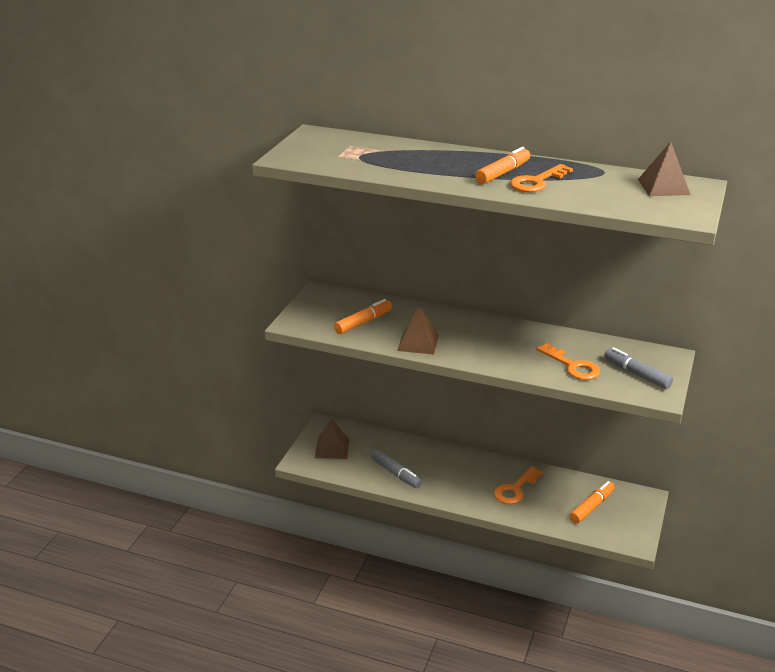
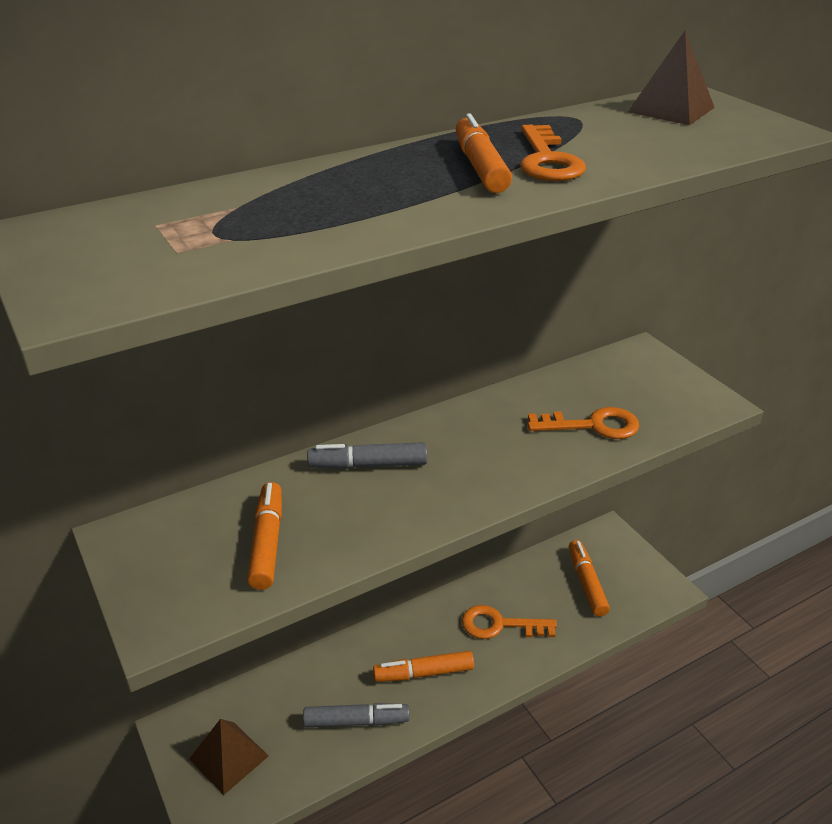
camera: 50 degrees left, 5 degrees up
(418, 342) = (389, 520): brown pyramid -> none
(450, 479) = (423, 673): none -> orange marker
(515, 489) = (500, 625): orange key -> orange key turned 105 degrees clockwise
(636, 374) = (656, 392): grey marker -> grey marker (368, 465)

